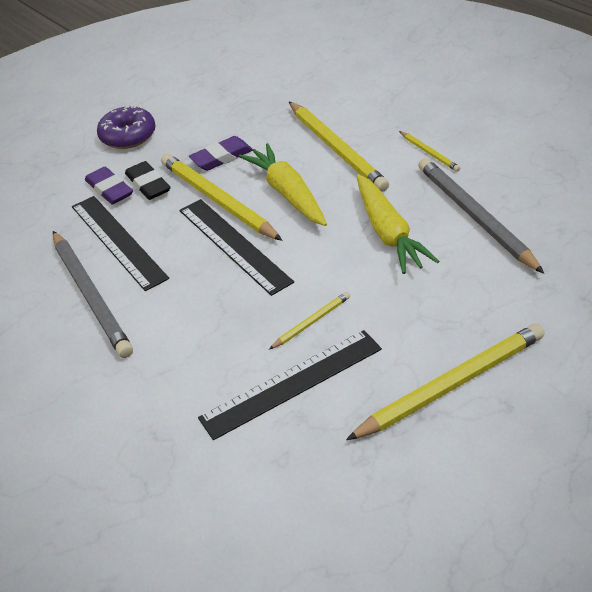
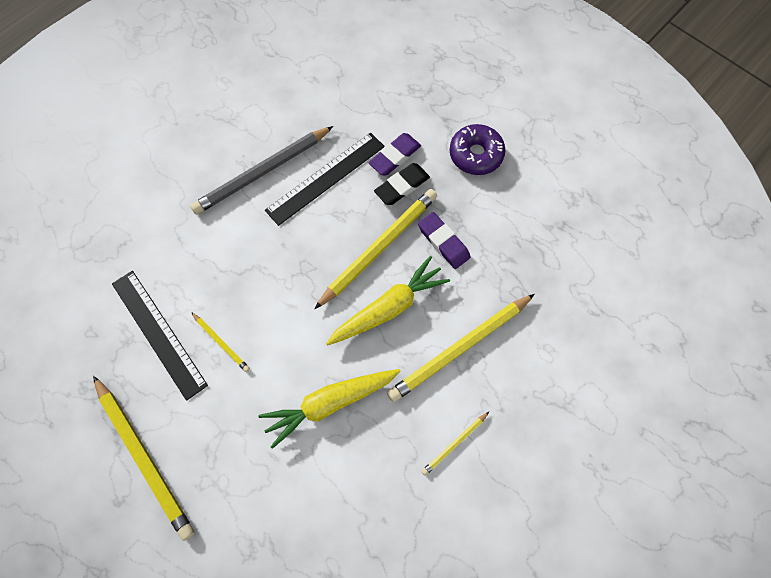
camera: 80 degrees right, 25 degrees up
(233, 245) = (317, 270): black ruler -> none
(475, 217) = (351, 488): grey pencil -> none

